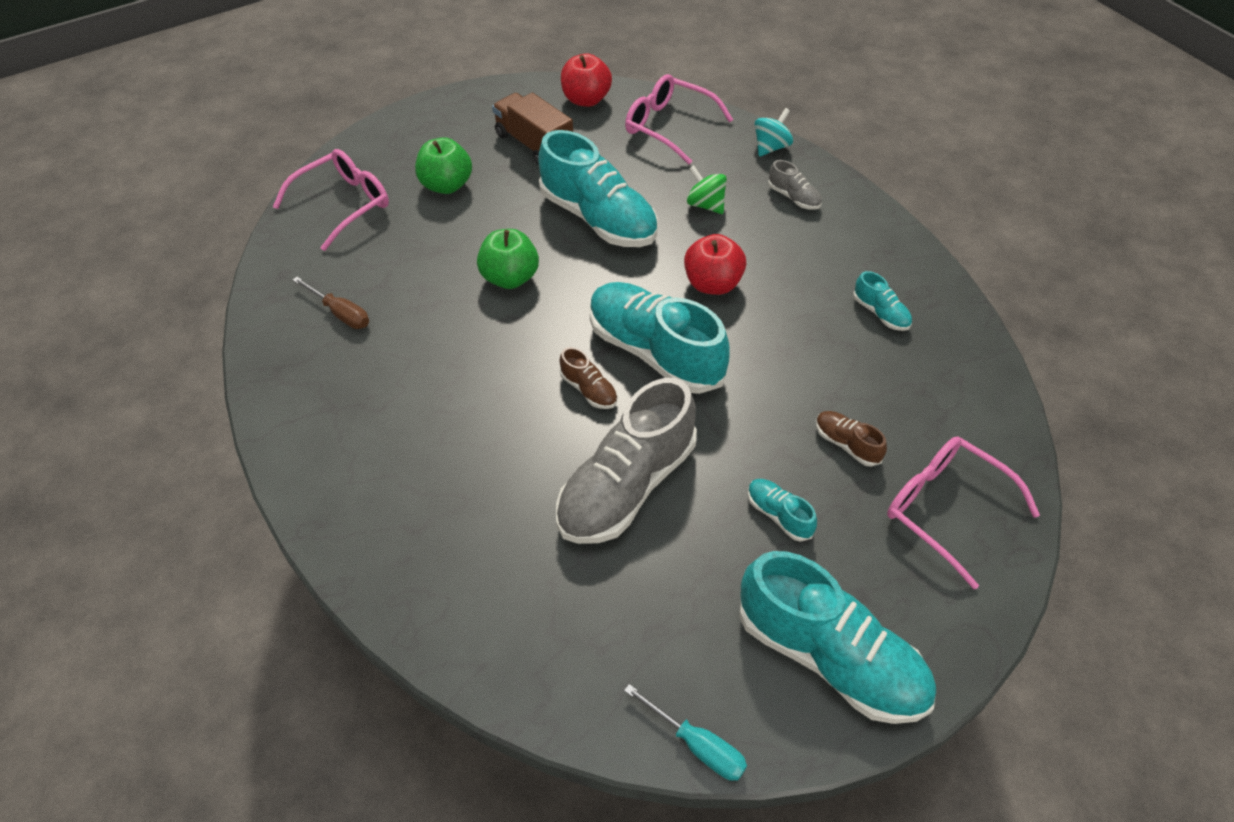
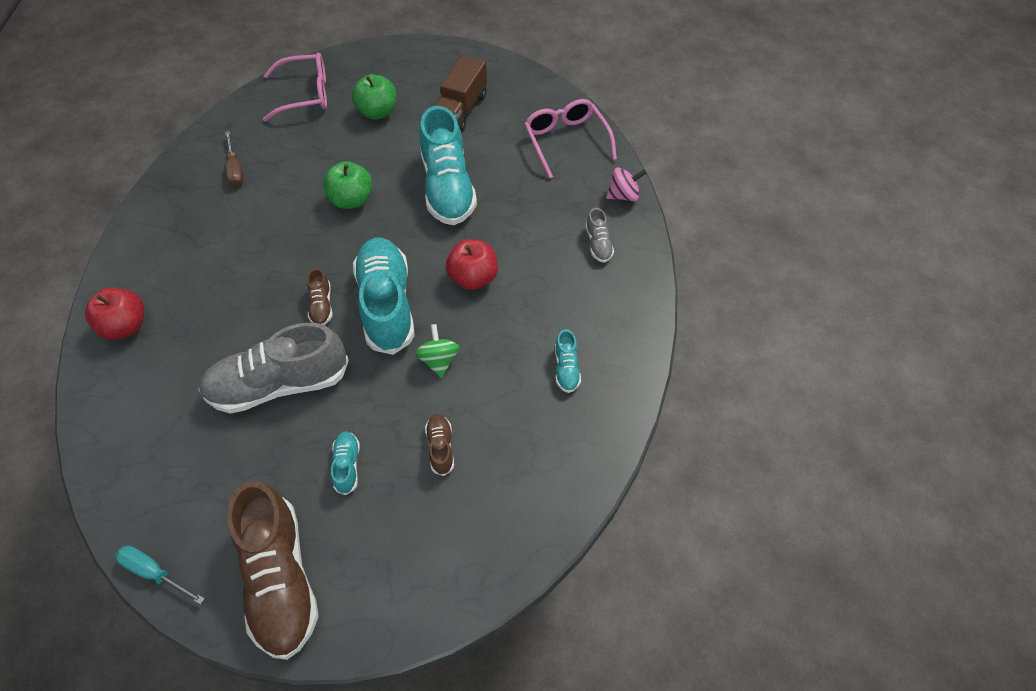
camera: 35 degrees right, 5 degrees up
(534, 144) = (461, 110): brown truck -> brown truck turned 150 degrees counterclockwise
(586, 100) = (529, 92): red apple -> red apple (125, 326)
(697, 745) = (154, 573): turquoise screwdriver -> turquoise screwdriver turned 135 degrees clockwise
(705, 205) = (529, 216): green spinning top -> green spinning top (439, 360)
(771, 147) = (623, 195): turquoise spinning top -> pink spinning top
(830, 657) = (280, 579): turquoise shoe -> brown shoe
(945, 509) = (456, 538): pink glasses -> none

